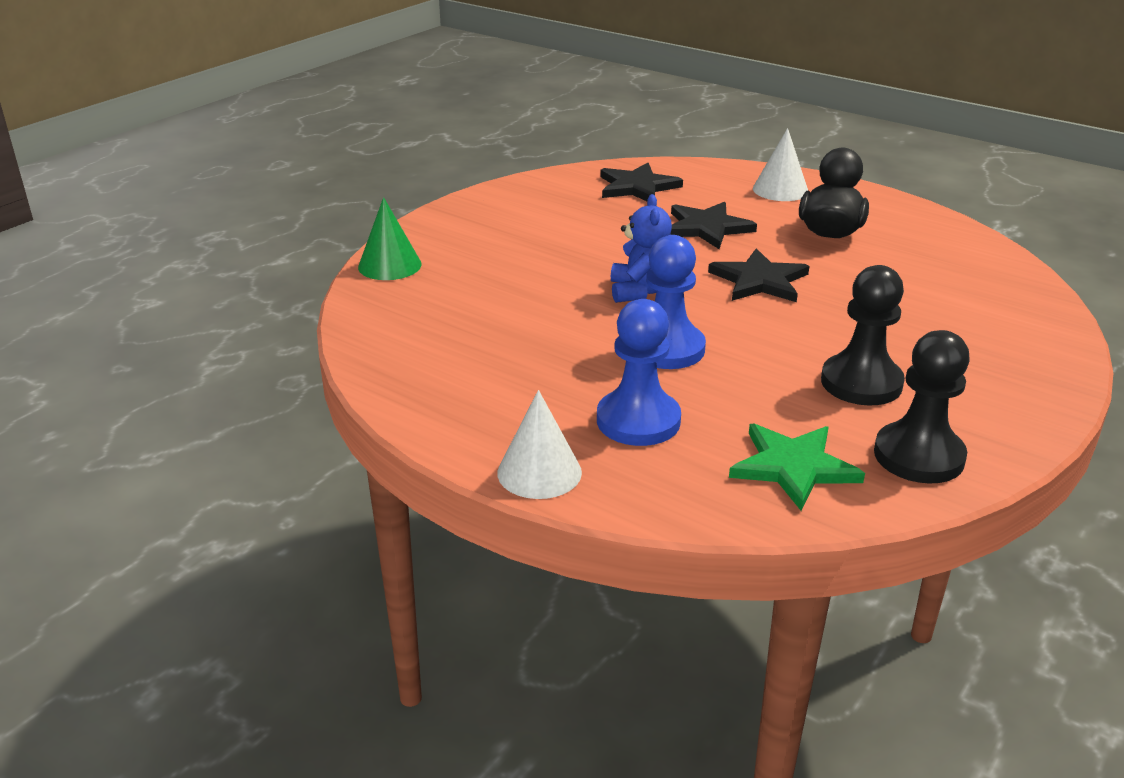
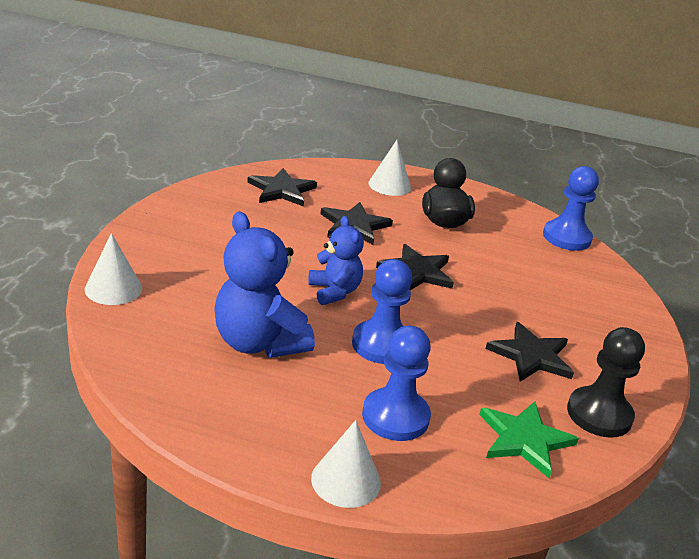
camera: 25 degrees left, 0 degrees up
(389, 265) = (113, 288): green cone -> white cone
(519, 331) = (258, 342): none -> blue teddy bear
(861, 383) = (531, 356): black pawn -> black star
(1000, 262) = (566, 237): none -> blue pawn

